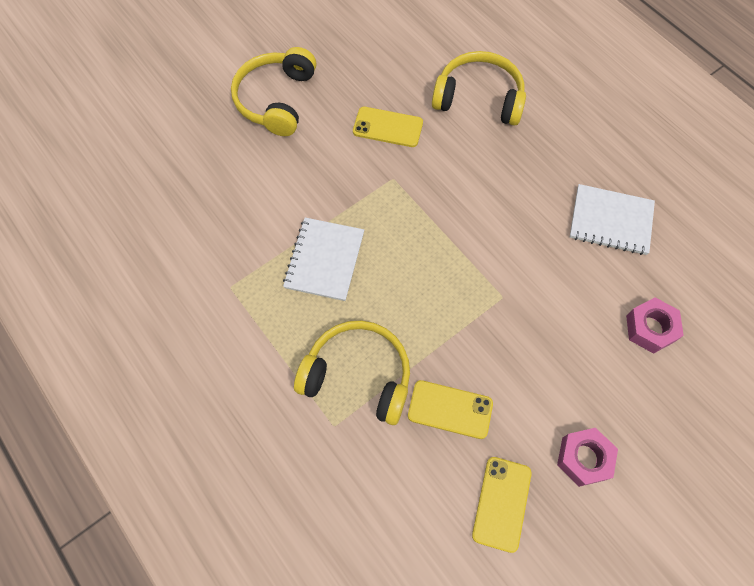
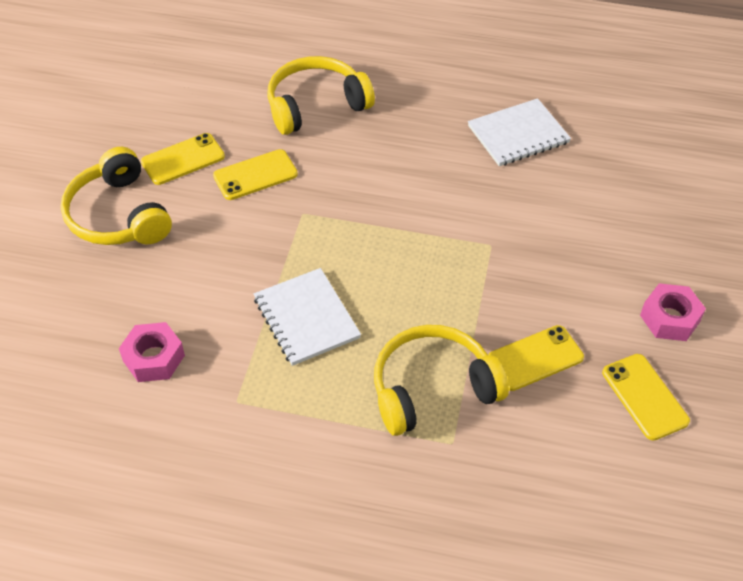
camera: 40 degrees left, 15 degrees down
(351, 84) = (183, 159): none -> yellow phone
(650, 328) = (624, 193): pink nut -> pink nut (153, 358)

